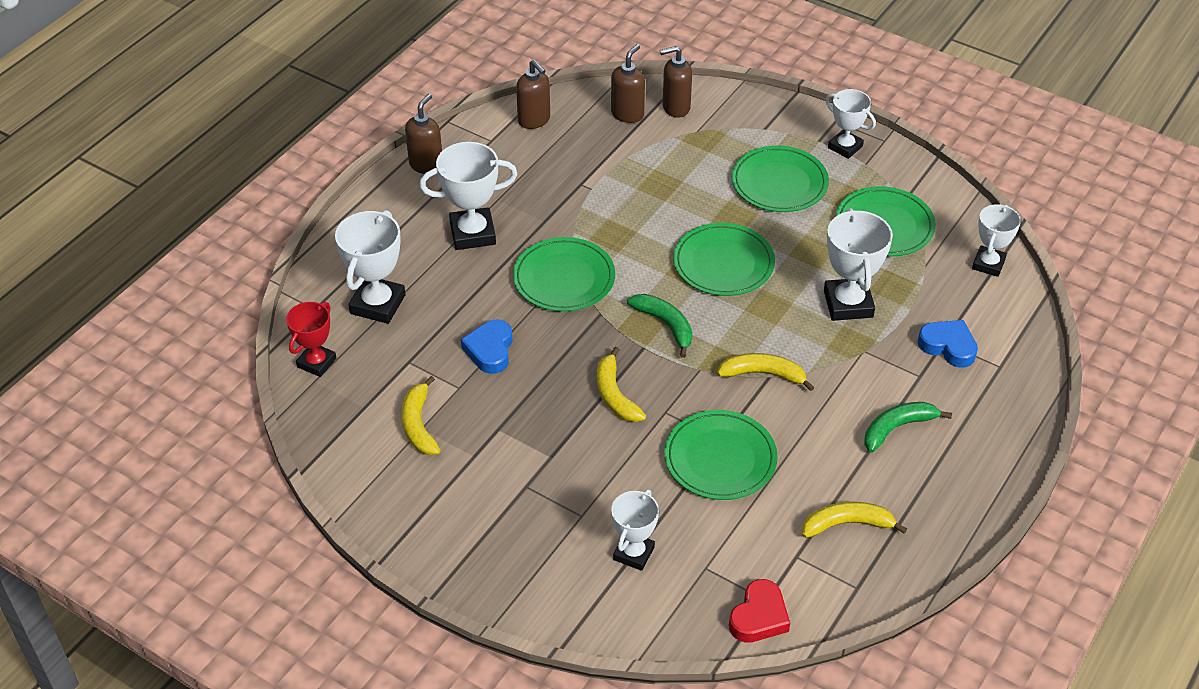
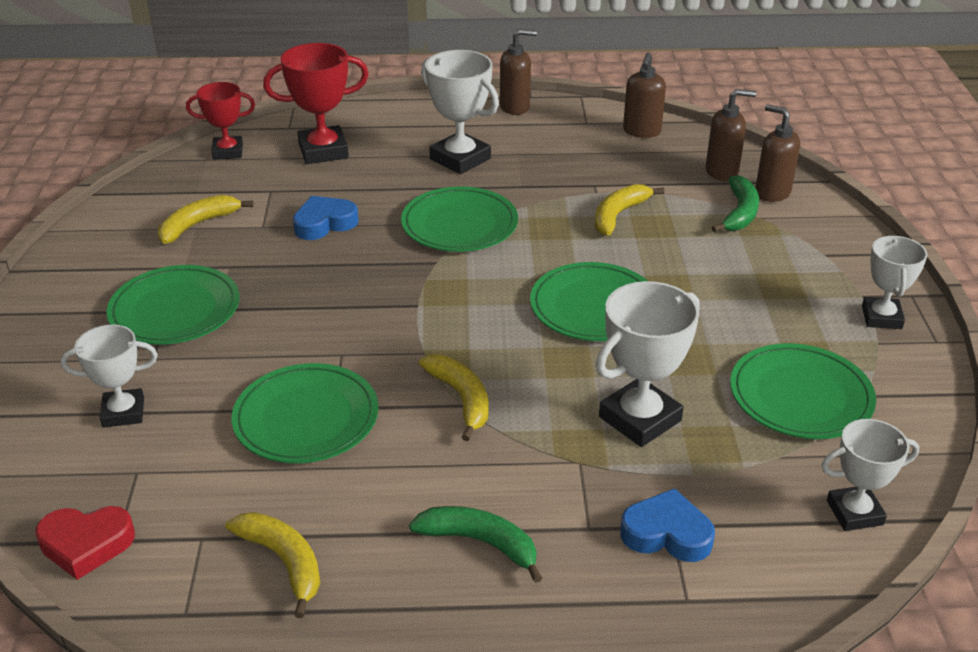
camera: 55 degrees right, 10 degrees down
(378, 304) = (323, 151): white trophy -> red trophy
(614, 394) = (335, 313): yellow banana -> yellow banana (618, 215)
(665, 325) = (463, 306): green banana -> green banana (739, 213)
(779, 183) = (760, 296): green plate -> green plate (175, 310)
(948, 346) = (666, 533): blue heart -> blue heart turned 75 degrees counterclockwise

